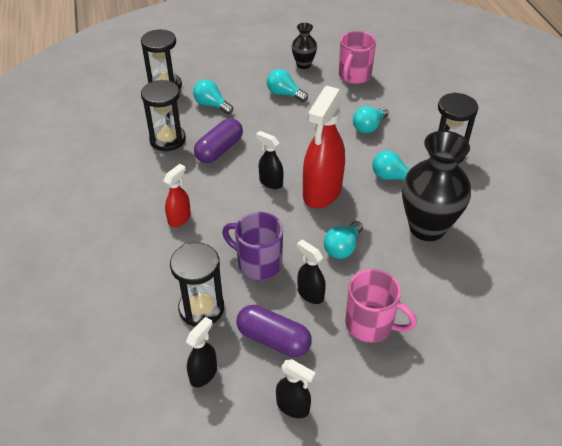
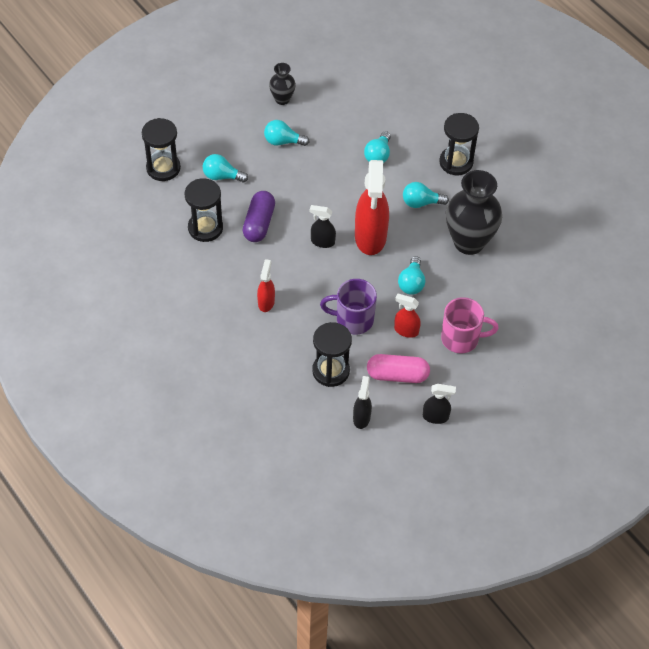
camera: 25 degrees left, 10 degrees up
(273, 339) = (397, 375): purple capsule -> pink capsule
(310, 294) = (406, 330): black spray bottle -> red spray bottle
(354, 76) = (337, 99): pink mug -> none

